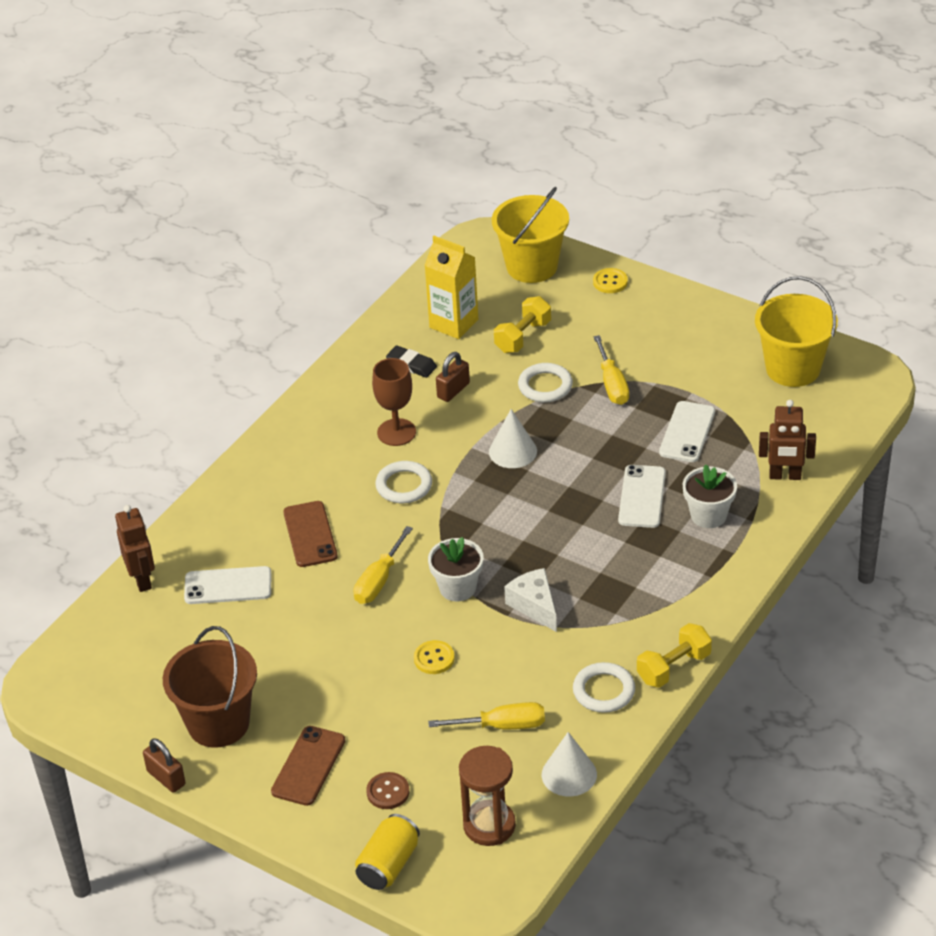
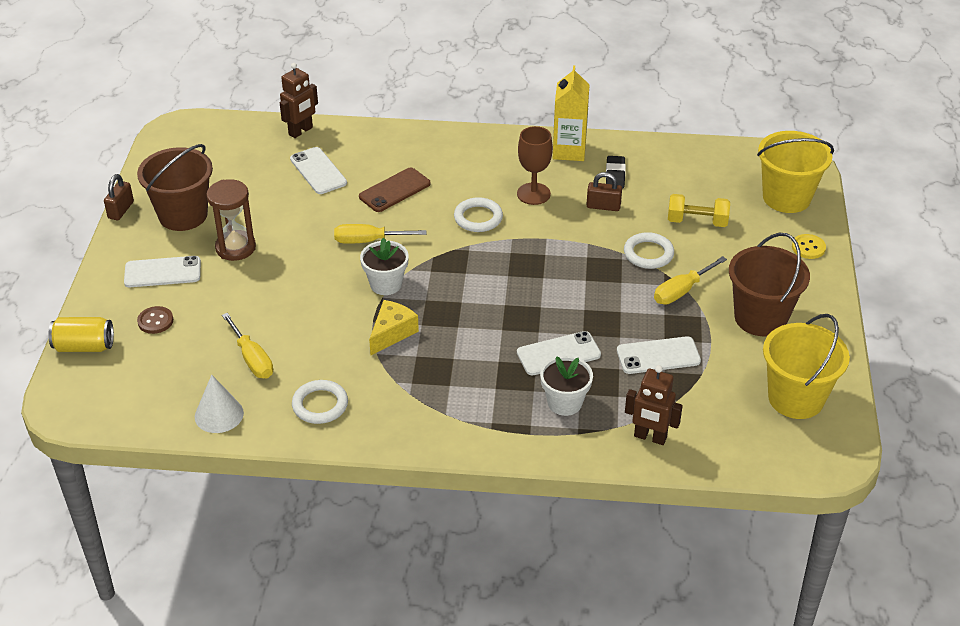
camera: 60 degrees right, 0 degrees up
(308, 766) = (162, 272): brown phone -> white phone
(434, 658) = (303, 298): yellow button -> none
(454, 323) = (680, 180): yellow carton -> yellow carton (569, 151)
(489, 825) = (145, 387): brown hourglass -> brown hourglass (235, 248)
(513, 451) = (558, 262): white cone -> none
(534, 605) = (392, 333): white cheese -> yellow cheese
(674, 667) = (370, 439): yellow dumbbell -> none
(681, 349) = (760, 318): none -> brown bucket
(785, 476) = (650, 437): brown robot -> brown robot turned 45 degrees counterclockwise

